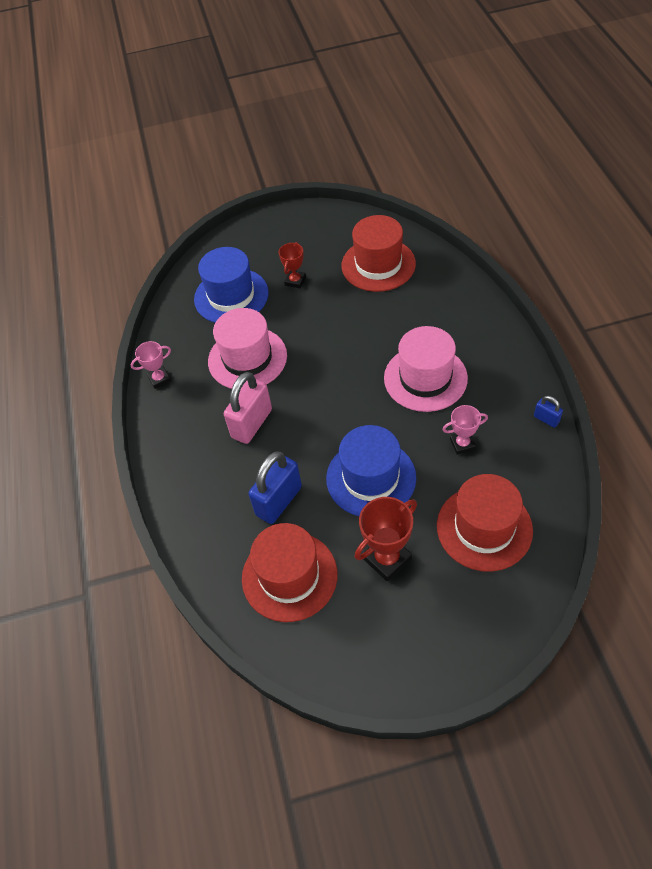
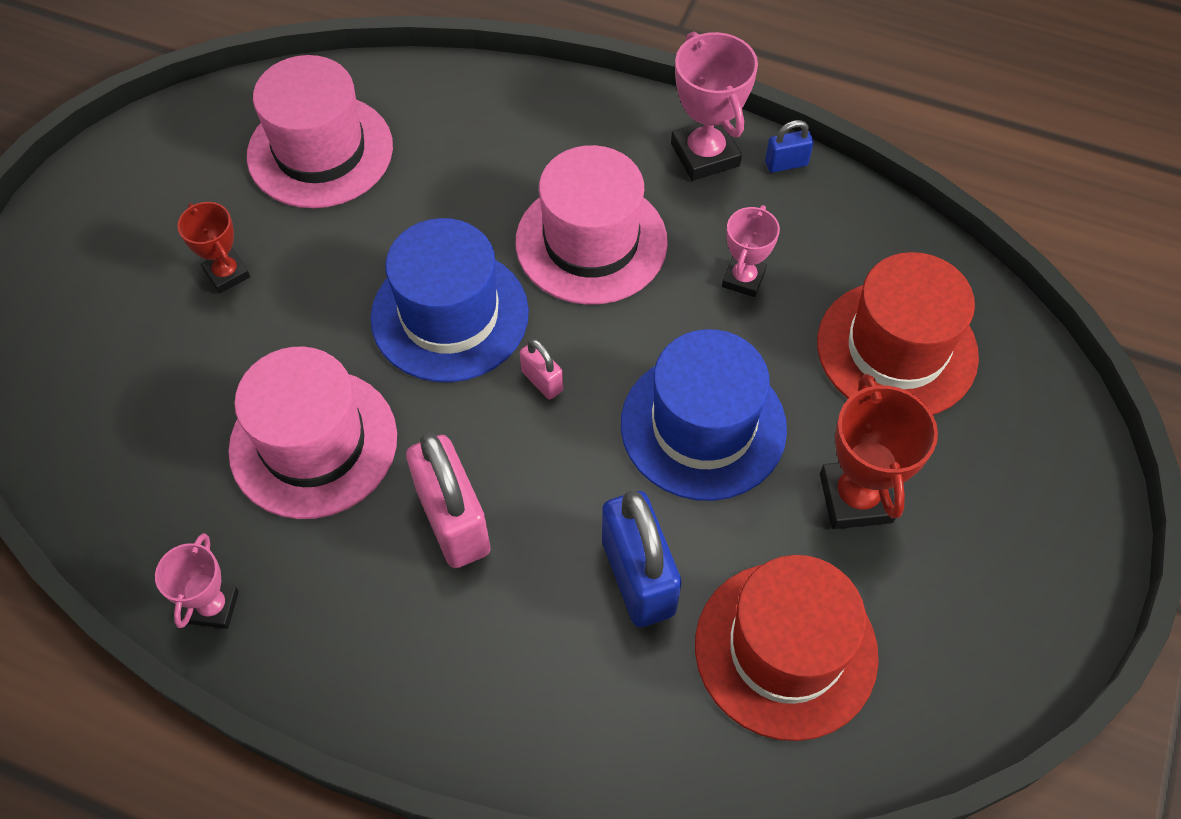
camera: 60 degrees left, 5 degrees up
(231, 296) = (152, 382): blue hat -> blue hat (450, 315)
(340, 408) = (542, 381): none -> pink padlock
(378, 265) = (320, 151): red hat -> pink hat
(517, 386) = (705, 155): none -> pink trophy

